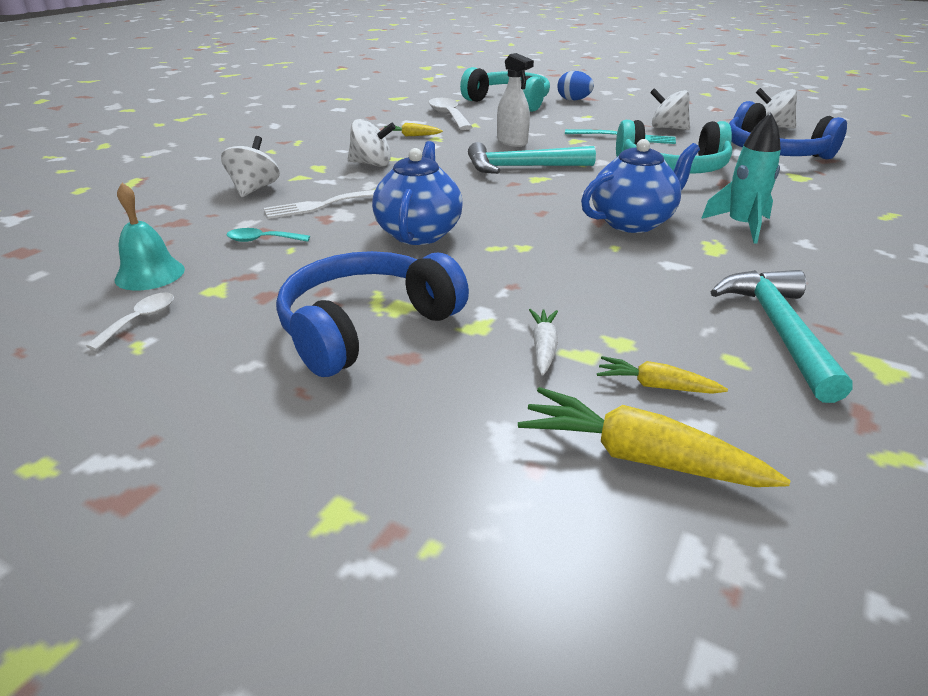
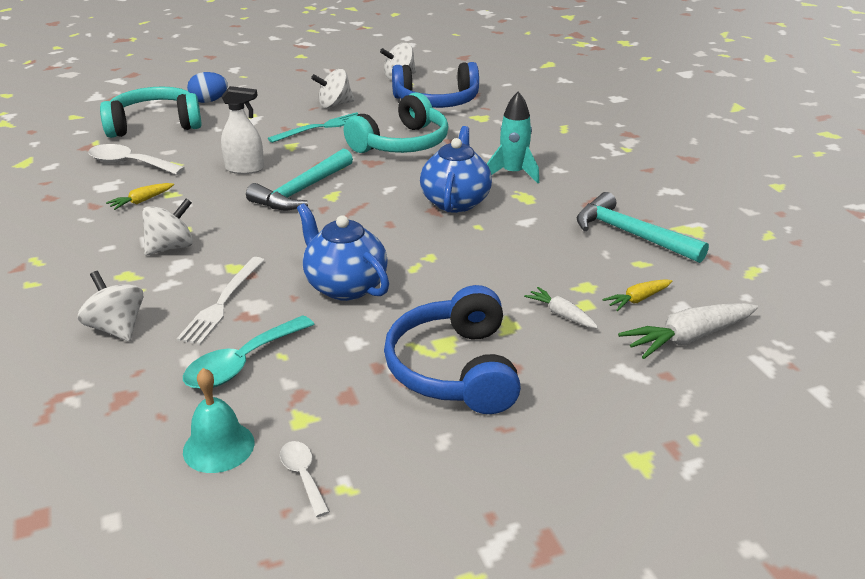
camera: 50 degrees left, 0 degrees up
(262, 240) = (242, 363): turquoise spoon -> turquoise spoon, size x1.78
(639, 457) = (688, 338): yellow carrot -> white carrot

